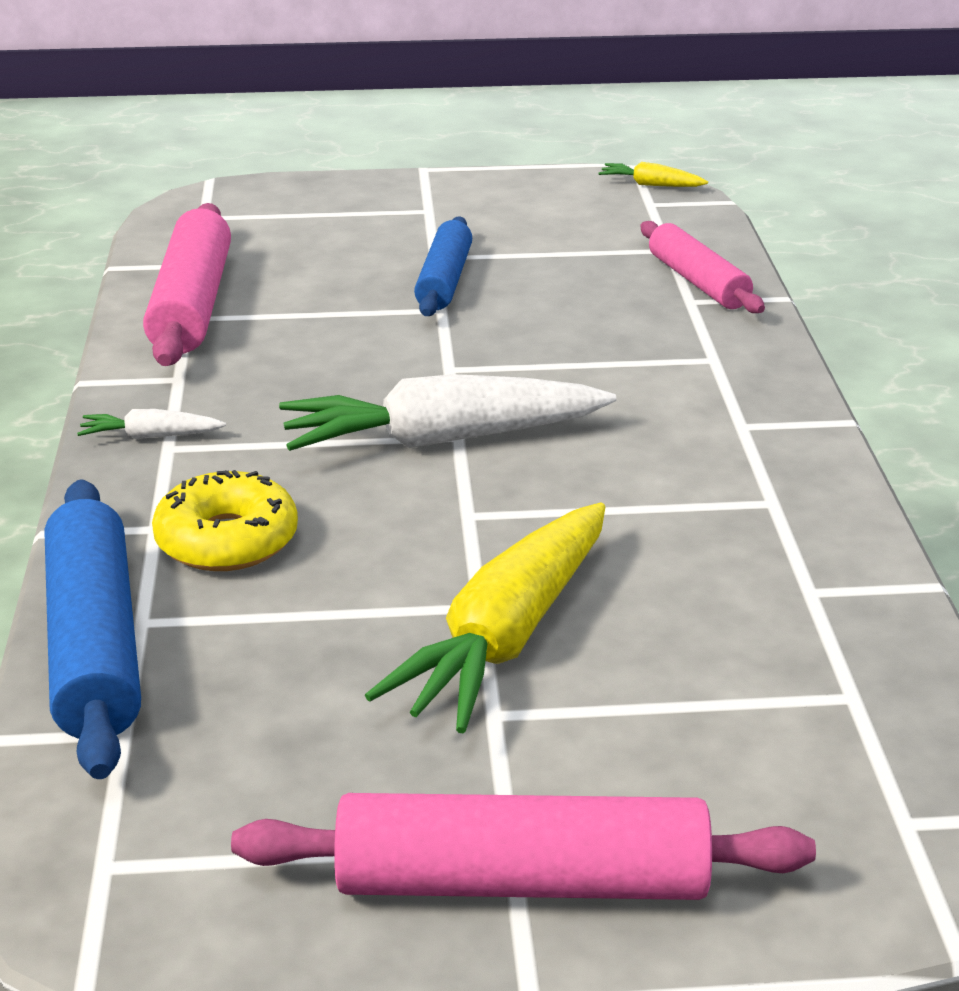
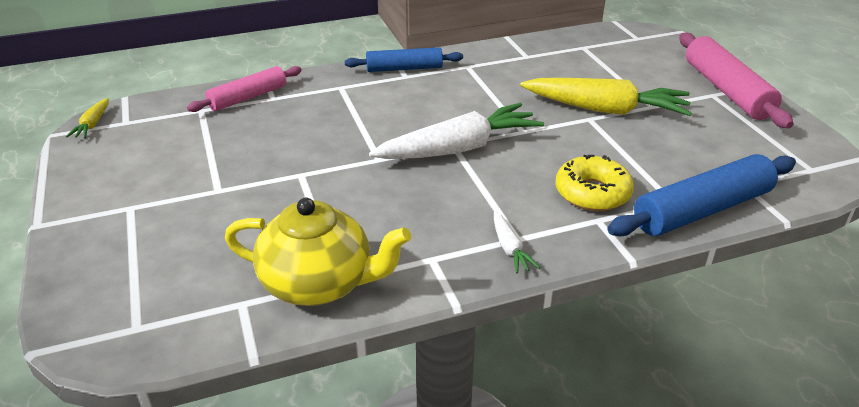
camera: 105 degrees left, 5 degrees up
(192, 305) = (319, 283): pink rolling pin -> yellow teapot
(442, 439) = (459, 148): white carrot -> white carrot turned 90 degrees counterclockwise
(444, 281) = (258, 179): blue rolling pin -> blue rolling pin (404, 68)

